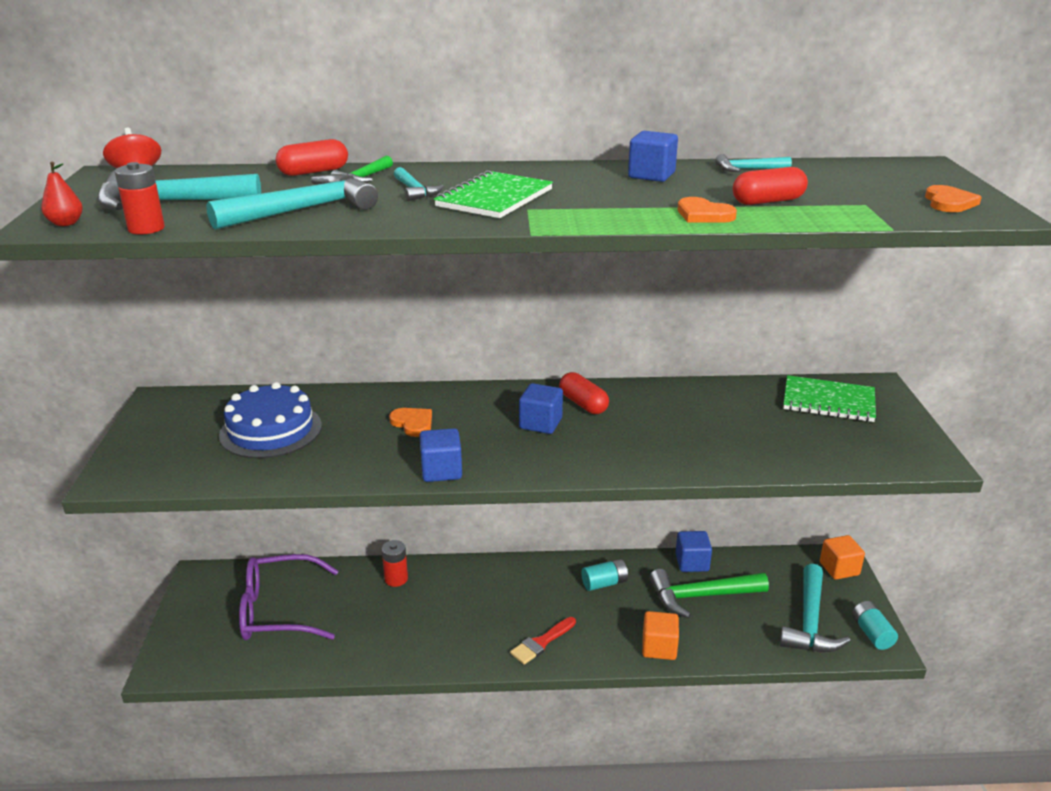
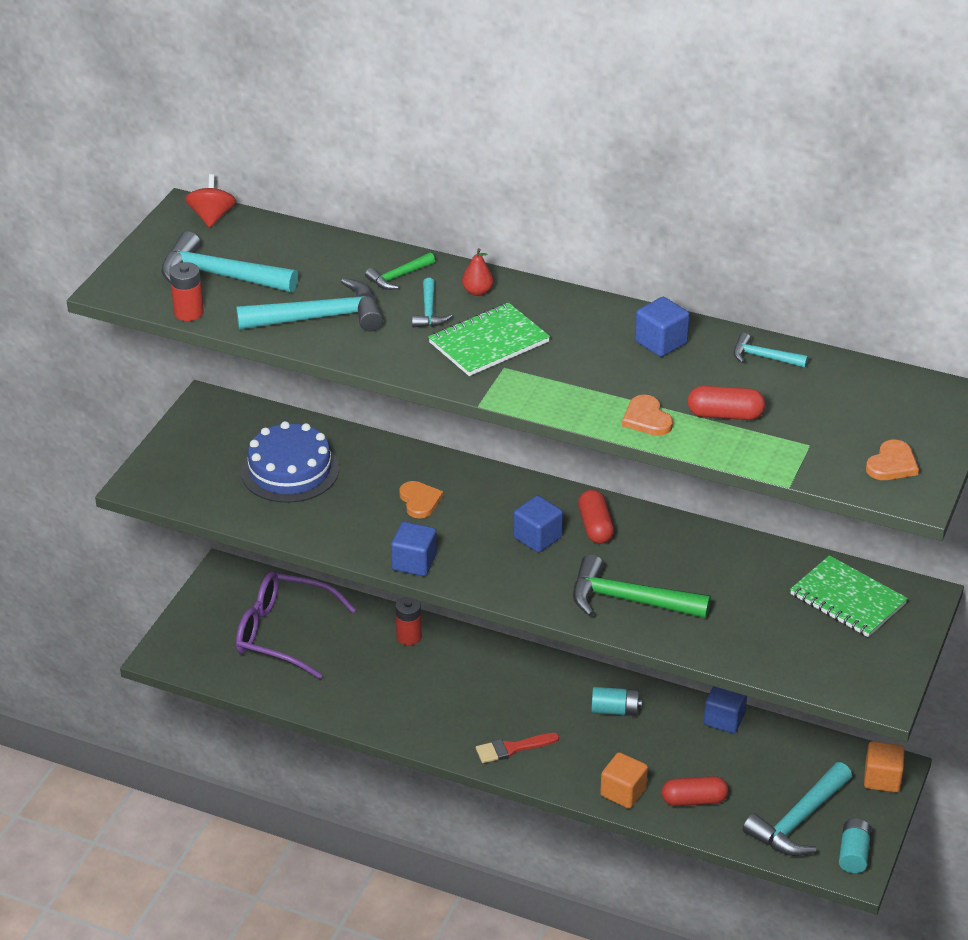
camera: 25 degrees right, 10 degrees up
(66, 223) = (132, 288): red pear -> red pear (477, 291)
(314, 172) = (362, 253): red capsule -> red capsule (694, 800)
(700, 596) = (705, 757): green hammer -> green hammer (628, 600)

